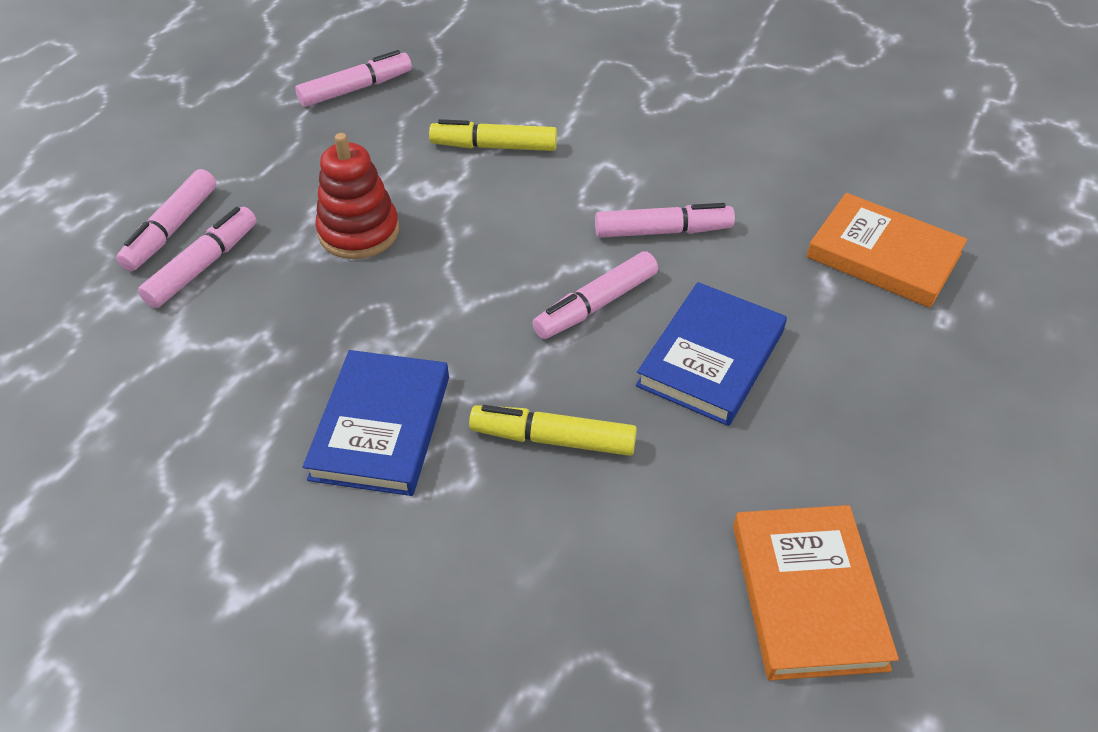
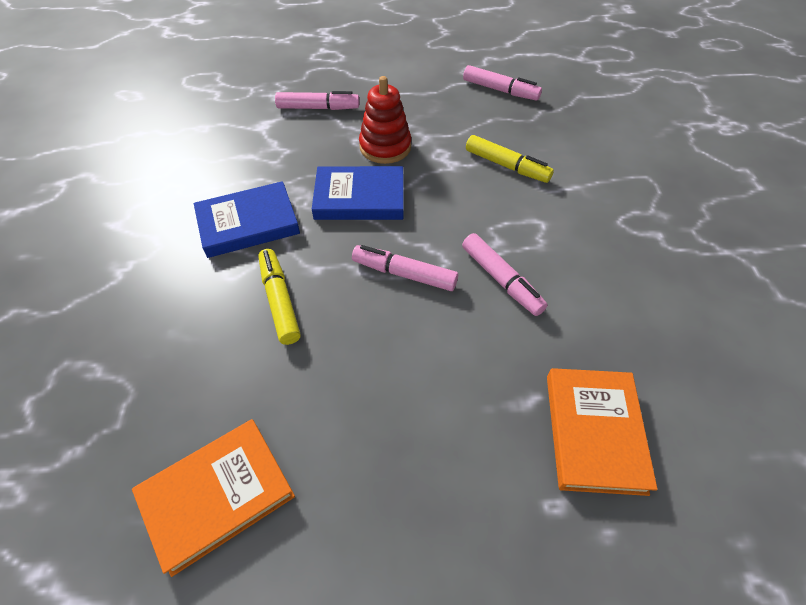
camera: 60 degrees right, 5 degrees up
(172, 229) = (335, 86): pink marker -> none
(494, 147) = (506, 166): yellow marker -> yellow marker turned 150 degrees clockwise
(711, 358) = (398, 356): blue book -> blue book (359, 198)

